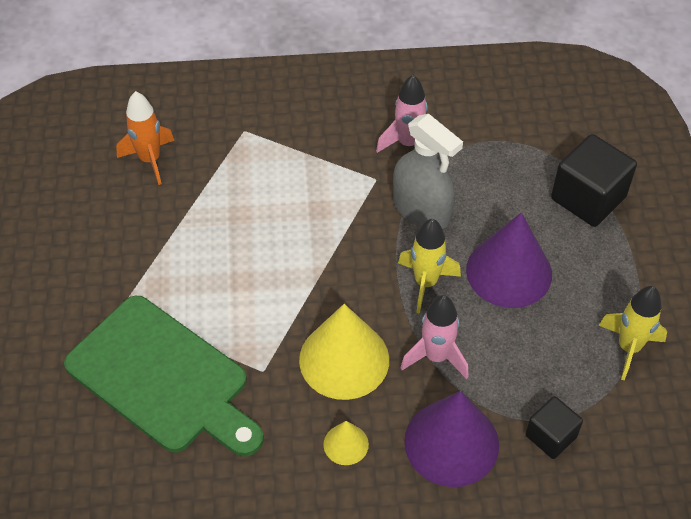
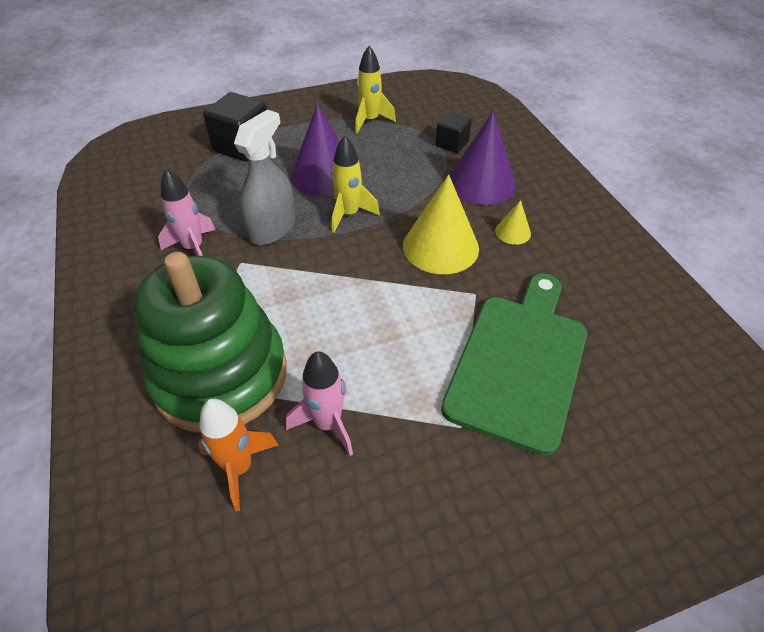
camera: 105 degrees left, 5 degrees down
(241, 154) = (220, 375): none -> green stacking toy
(436, 357) = (415, 199): pink rocket -> pink rocket (328, 424)

